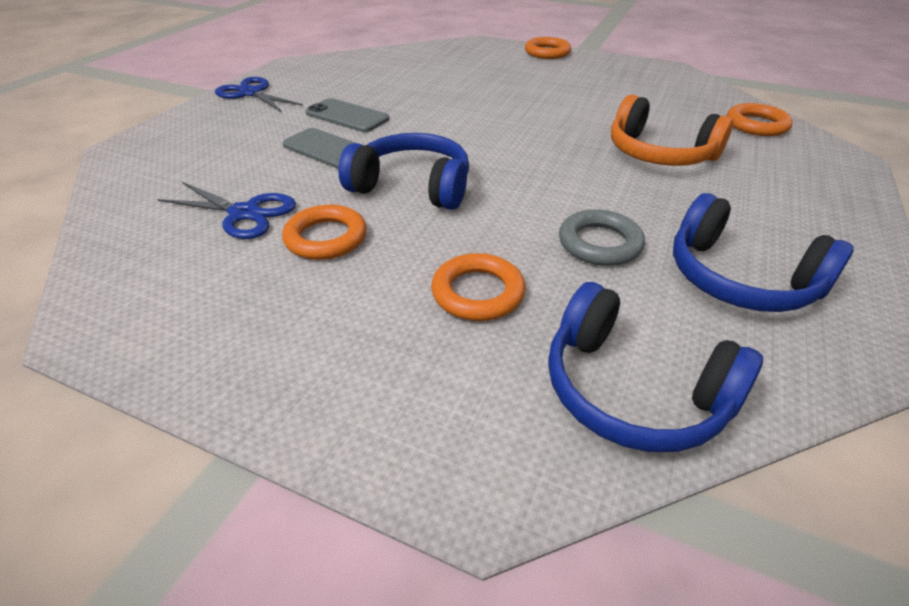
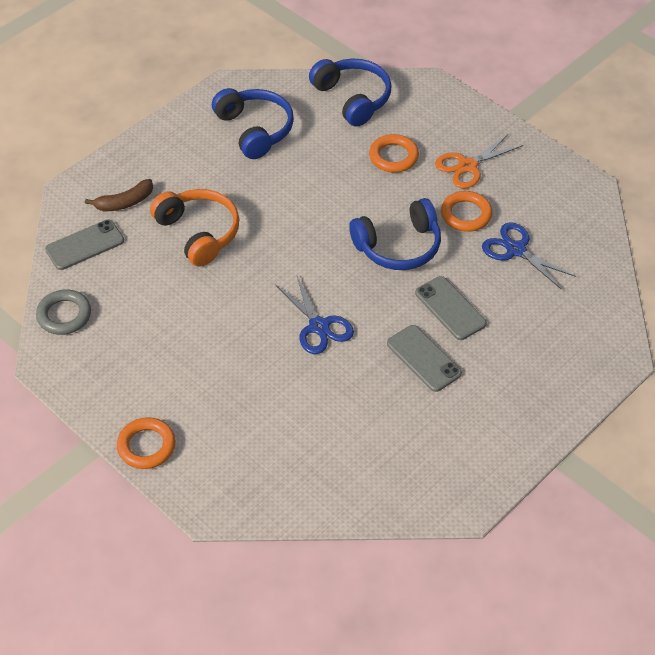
camera: 160 degrees left, 10 degrees up
(251, 93) = (513, 436): blue scissors -> blue scissors (319, 326)
(337, 309) = (467, 166): none -> orange scissors
(412, 187) = (398, 246): blue headphones -> blue headphones turned 60 degrees counterclockwise
(599, 243) = (308, 169): grey ring -> grey ring (64, 315)
(756, 125) = (85, 245): orange ring -> grey phone
(776, 161) = (124, 202): none -> brown banana

